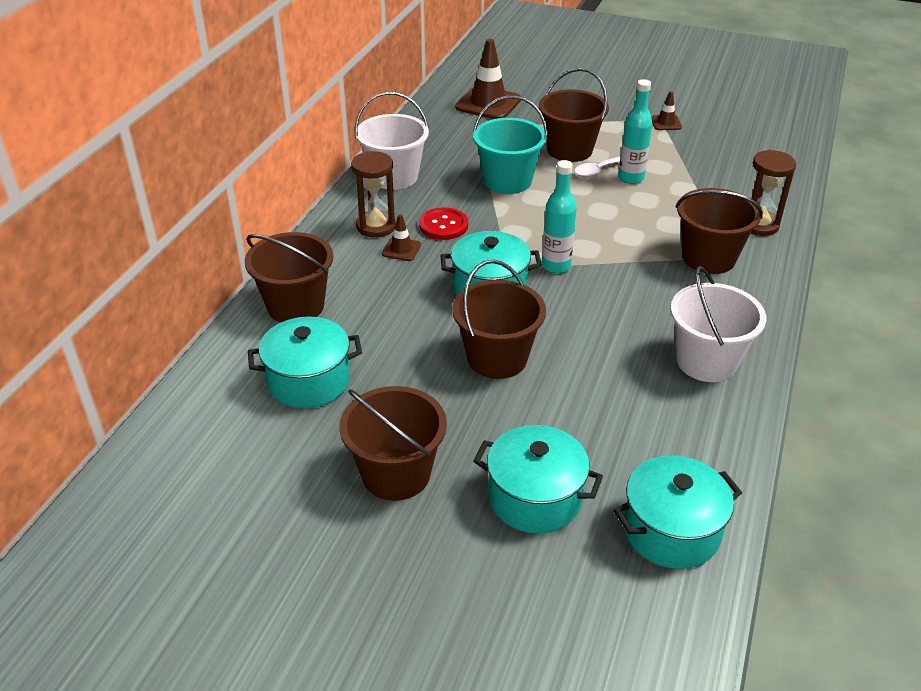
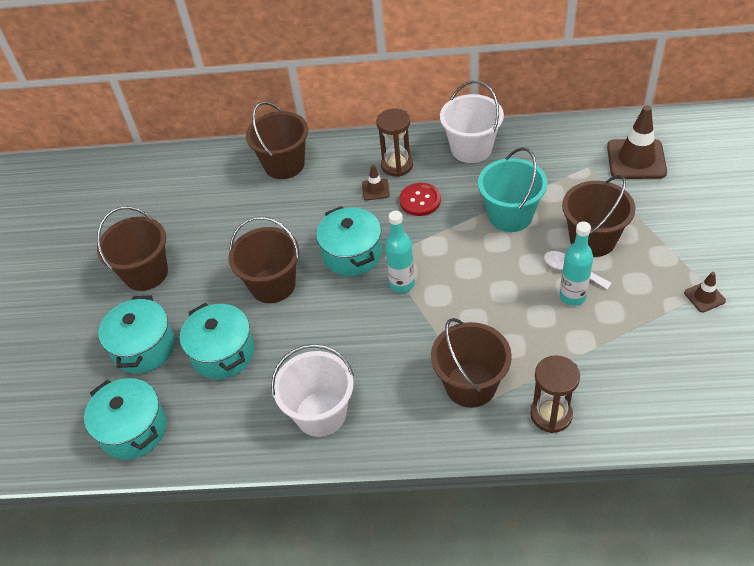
camera: 75 degrees right, 10 degrees up
(309, 381) = (214, 201): turquoise pot -> turquoise pot (223, 353)

